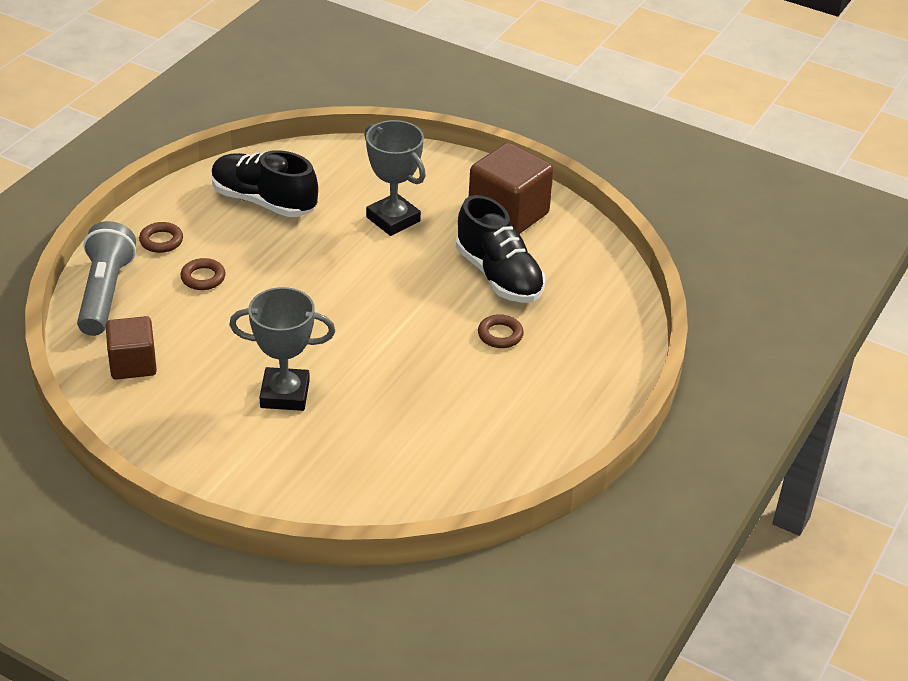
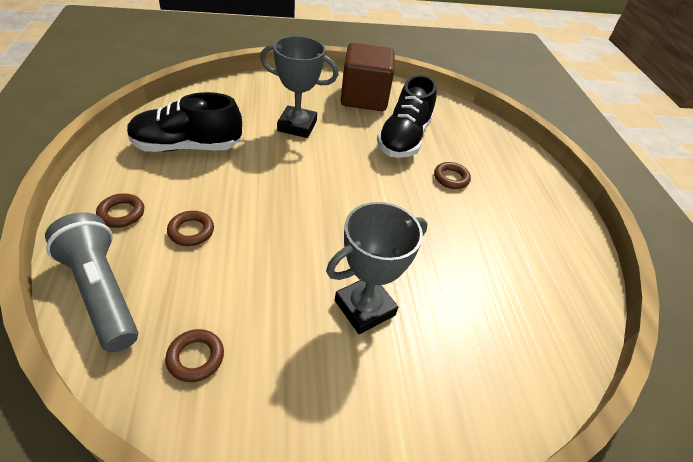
camera: 40 degrees left, 5 degrees up
(133, 364) = (196, 357): brown cube -> brown ring
(498, 276) = (403, 138): black shoe -> black shoe turned 90 degrees clockwise

